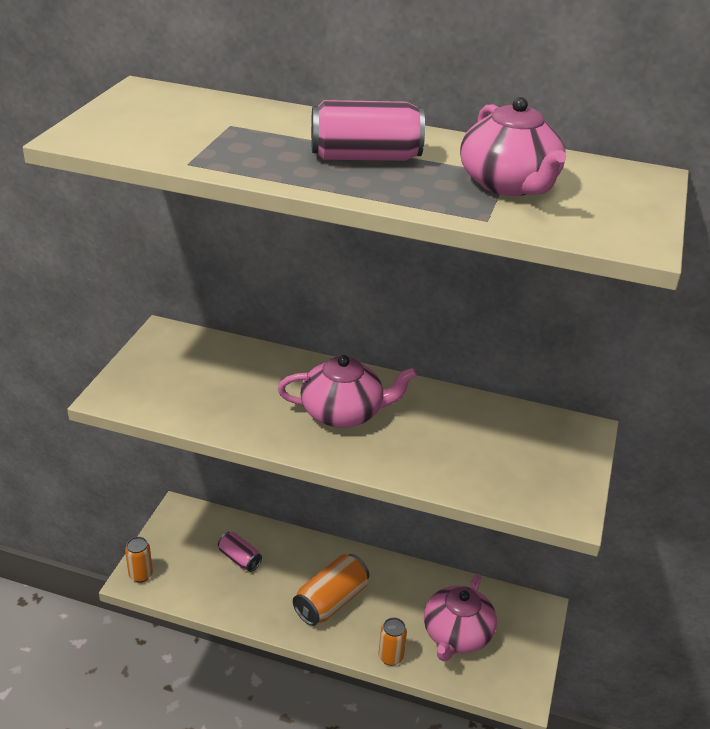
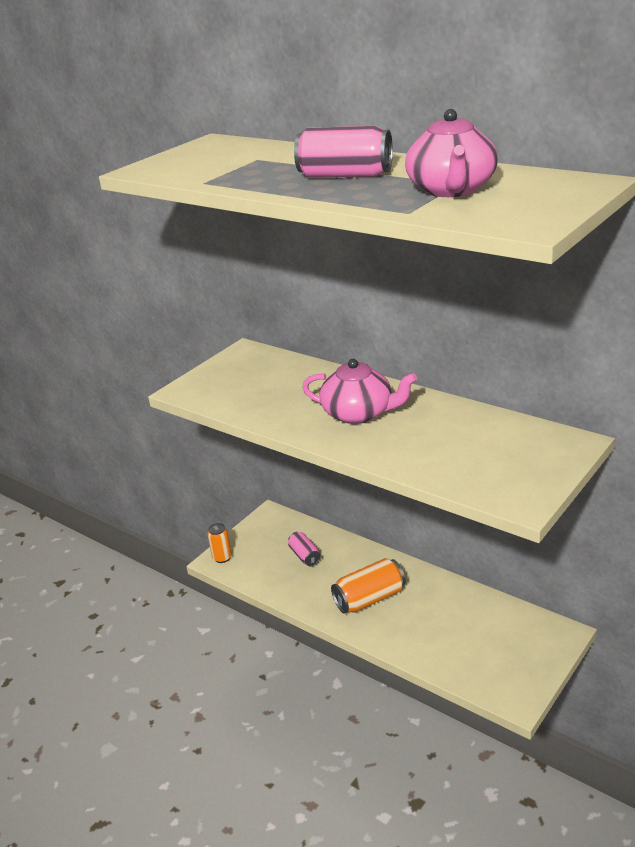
camera: 25 degrees right, 5 degrees down
(390, 657) = (405, 649): orange can -> none
(456, 635) = (473, 641): pink teapot -> none

